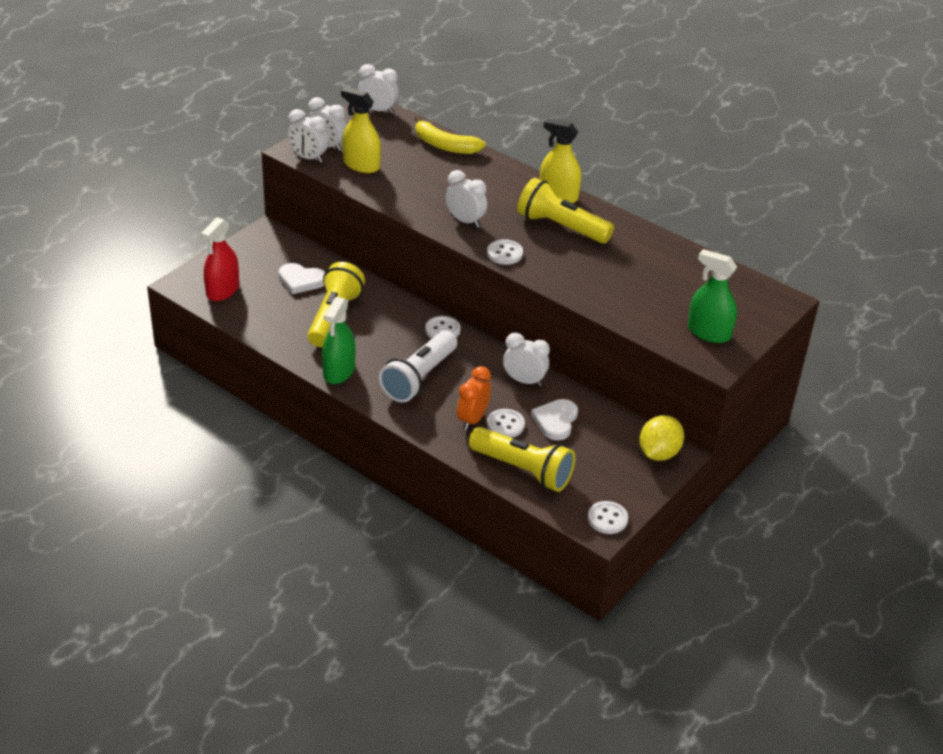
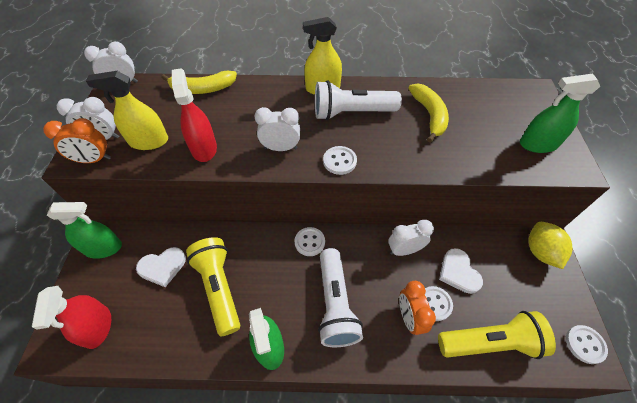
camera: 35 degrees left, 15 degrees up
(264, 243) = (103, 248): none -> green spray bottle
(308, 158) = (94, 160): white clock -> orange clock
(401, 191) = (204, 148): none -> red spray bottle
(561, 227) = (351, 113): yellow flashlight -> white flashlight
(633, 264) = (429, 115): none -> yellow banana

